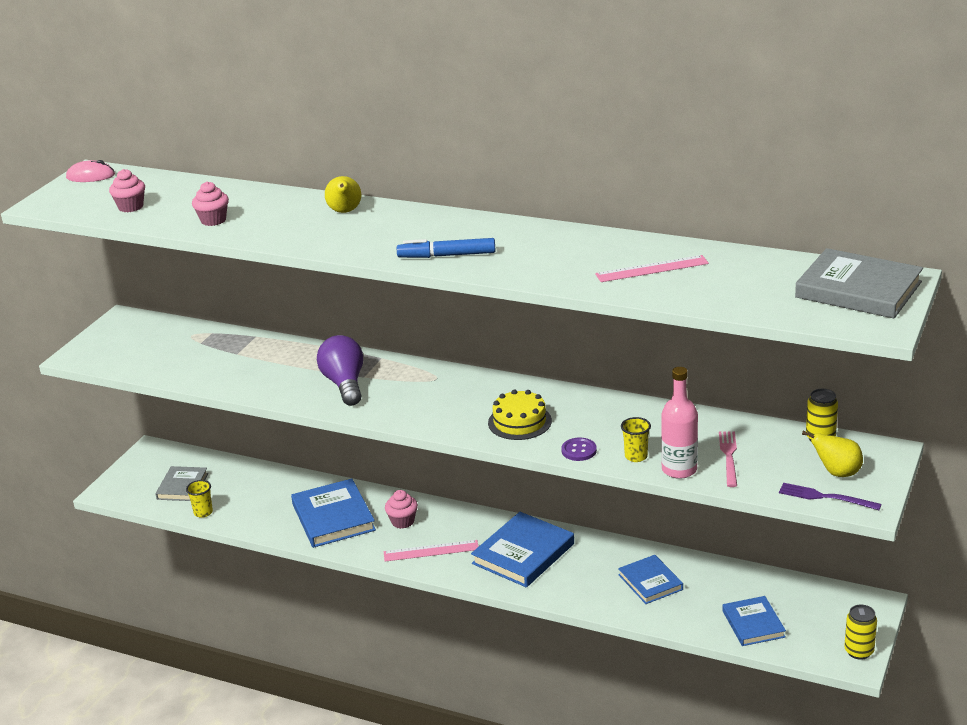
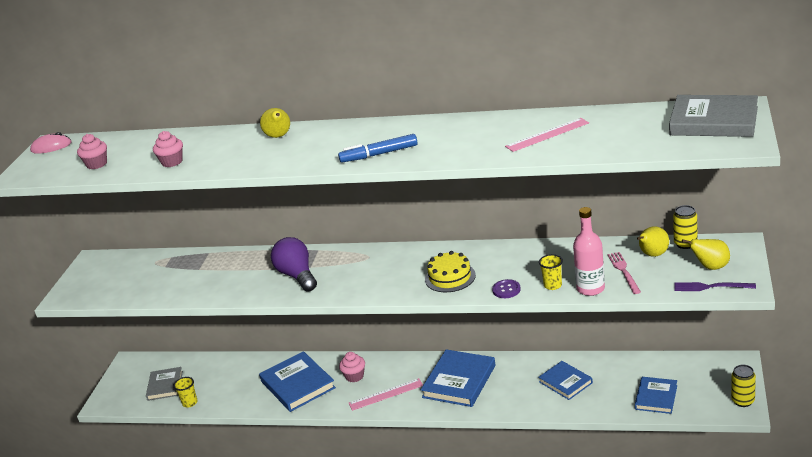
camera: 10 degrees left, 0 degrees up
(753, 624) = (656, 397): blue book -> blue book turned 45 degrees clockwise
(773, 443) = (652, 255): none -> yellow pear

